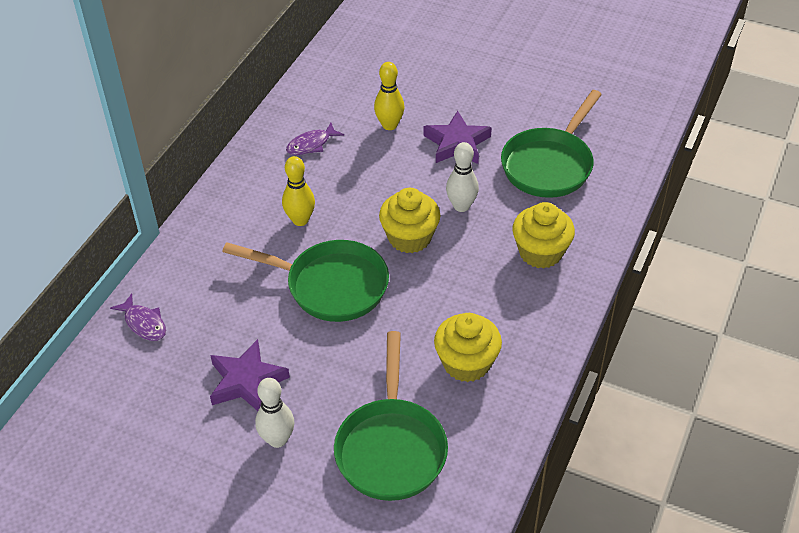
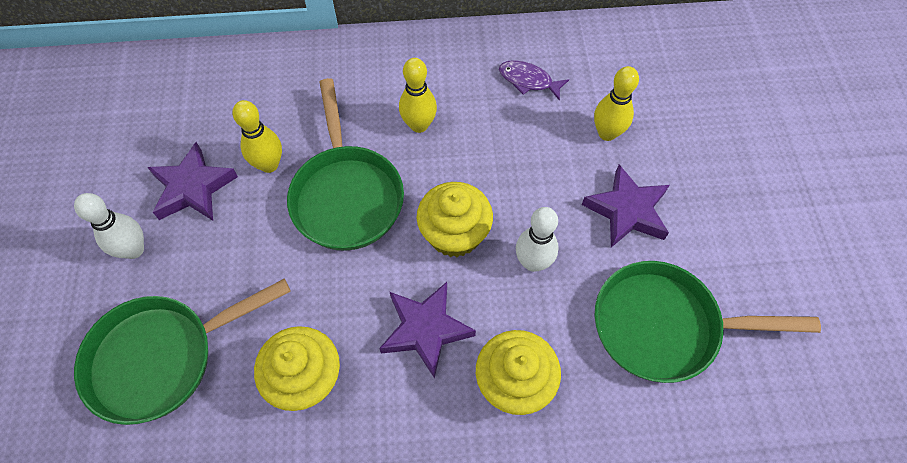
camera: 60 degrees right, 15 degrees up
(144, 323) = (224, 75): purple fish -> none
(263, 323) = (269, 164): none -> yellow bowling pin
(473, 283) = (425, 330): none -> purple star

